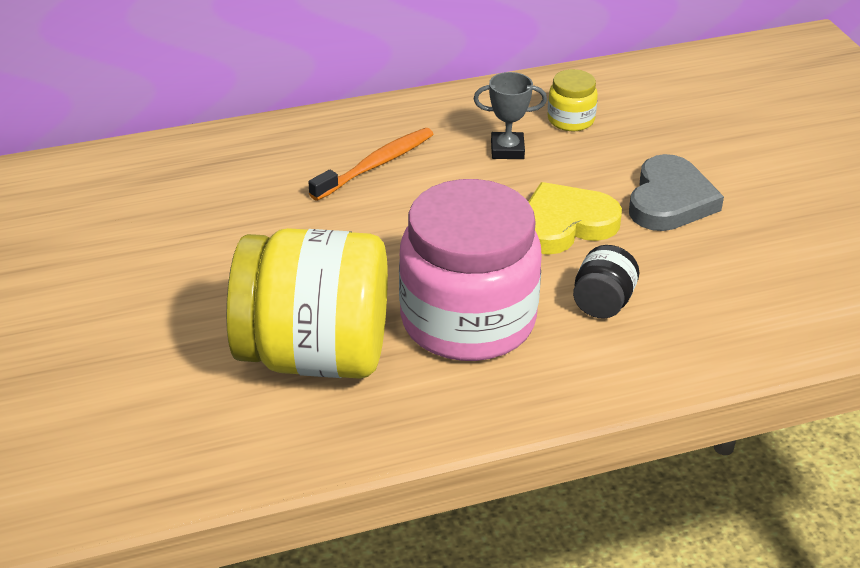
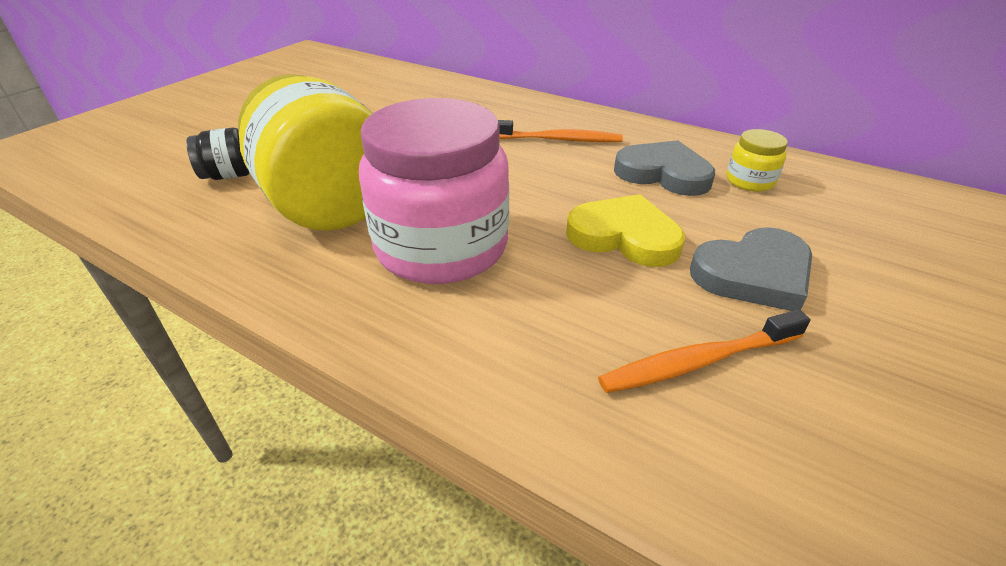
camera: 50 degrees right, 0 degrees up
(507, 150) = (663, 173): grey trophy -> grey heart
(602, 303) = (555, 304): black jar -> black jar (228, 176)
(716, 279) = (698, 361): none -> orange toothbrush

